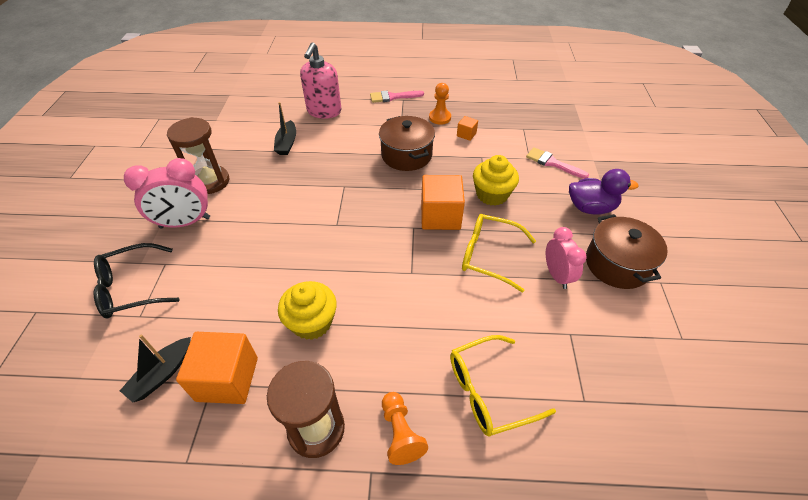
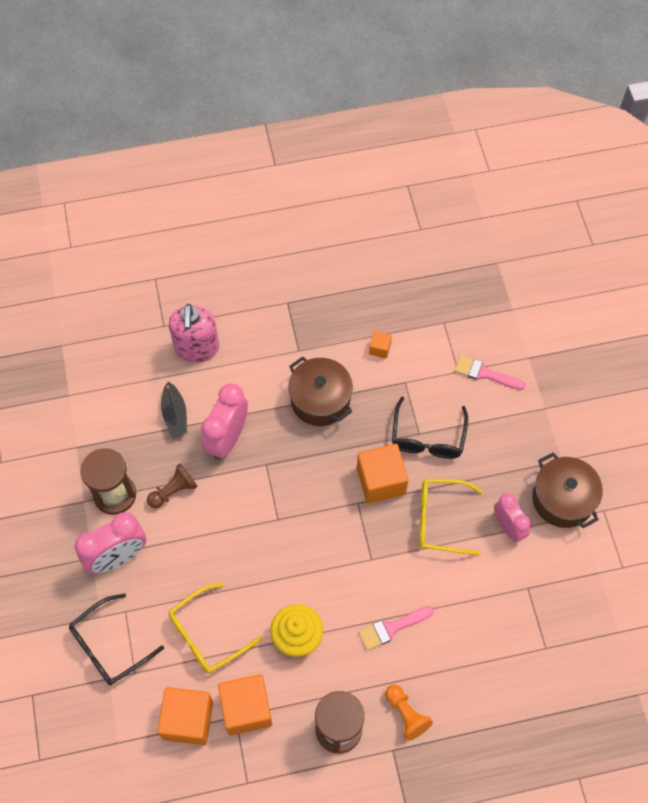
camera: 15 degrees left, 15 degrees up
(162, 374) = (188, 720): black boat -> orange cube
(259, 188) = (174, 491): none -> brown pawn
(320, 164) = (227, 438): none -> pink clock
(393, 97) = (273, 300): pink brush -> pink brush (392, 628)
(440, 118) = (341, 326): orange pawn -> none
(489, 391) = (468, 660): yellow glasses -> yellow glasses (207, 635)
(492, 194) = (427, 437): yellow cupcake -> black glasses
(590, 208) = (531, 431): purple duck -> none

